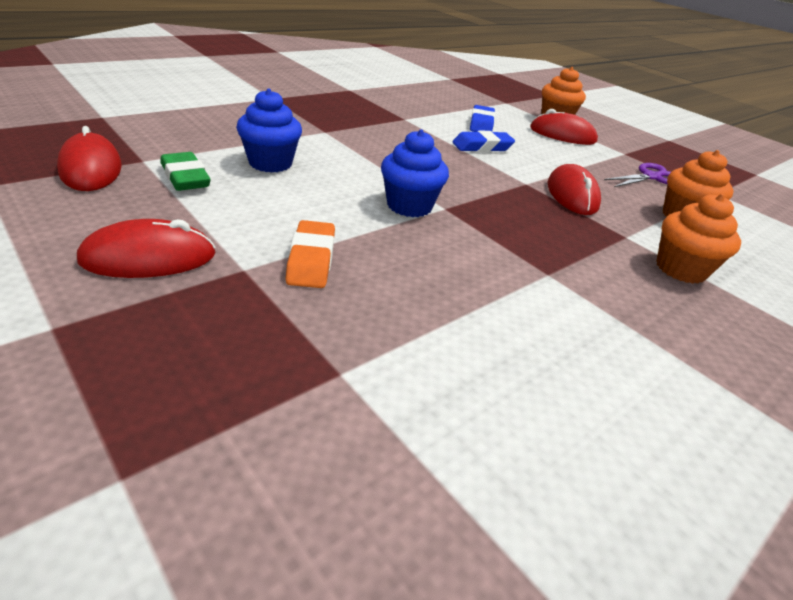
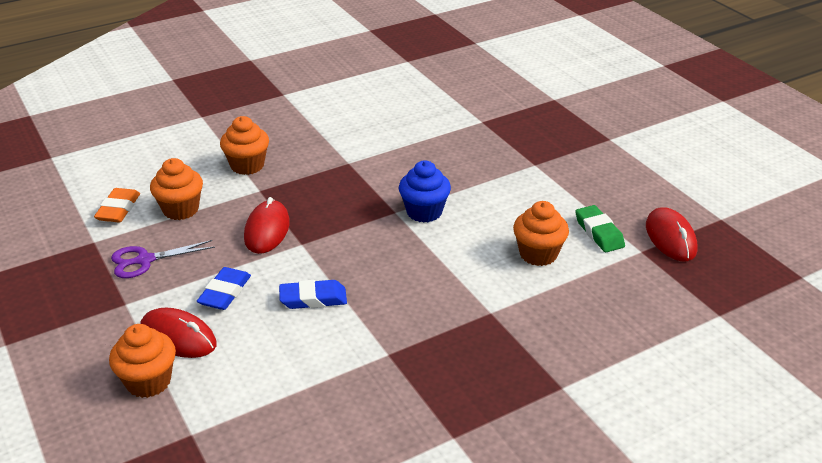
camera: 165 degrees left, 0 degrees up
(149, 258) = (587, 169): red mouse -> none
(270, 163) = (538, 254): blue cupcake -> orange cupcake
(311, 260) = (497, 169): orange eraser -> orange eraser (118, 209)
(481, 124) = (283, 352): blue eraser -> blue eraser (225, 293)

